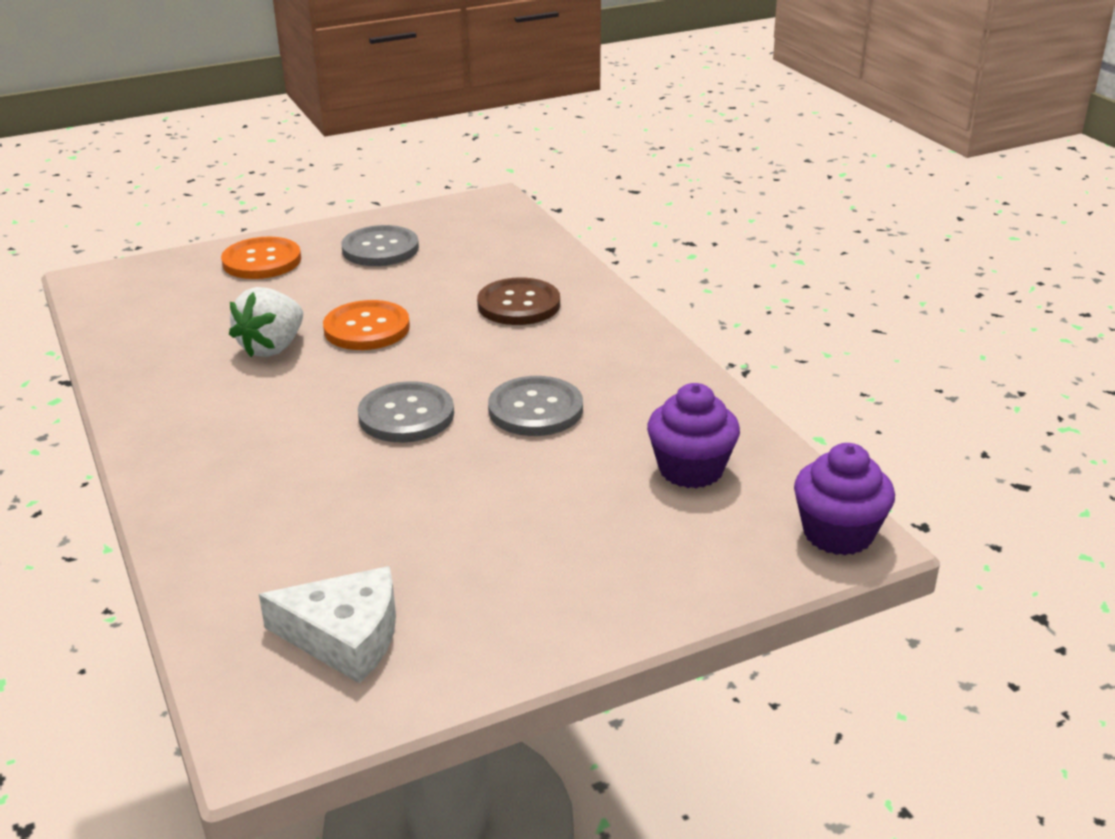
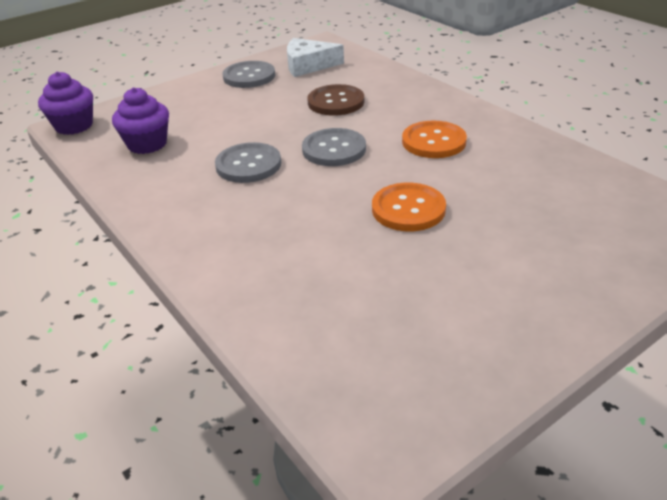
camera: 170 degrees right, 5 degrees up
(262, 261) = (581, 273): orange button -> orange button (433, 141)
(272, 348) = (468, 181): white strawberry -> none
(380, 249) = (471, 313): grey button -> grey button (249, 76)
(519, 304) = (286, 255): brown button -> brown button (336, 102)

